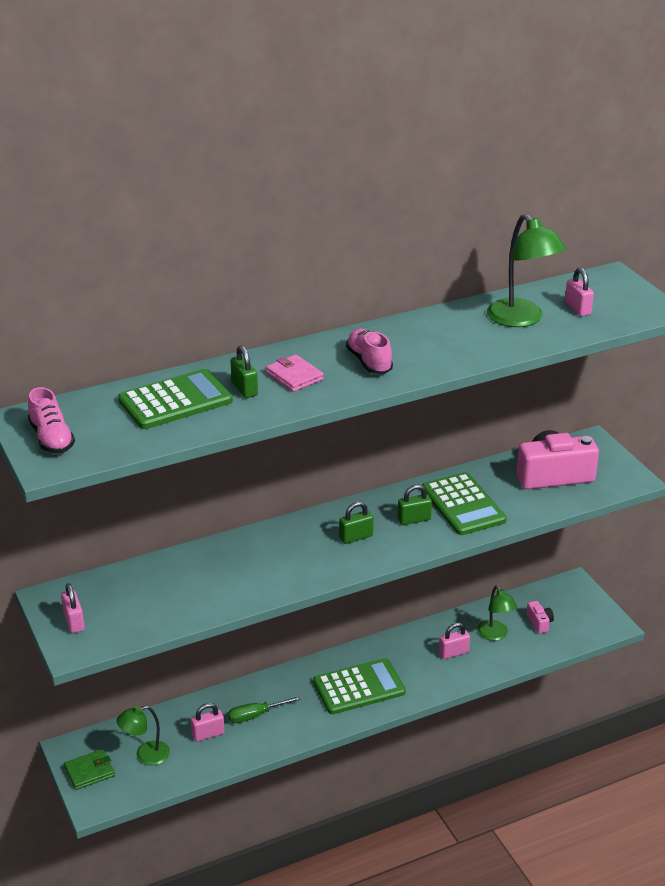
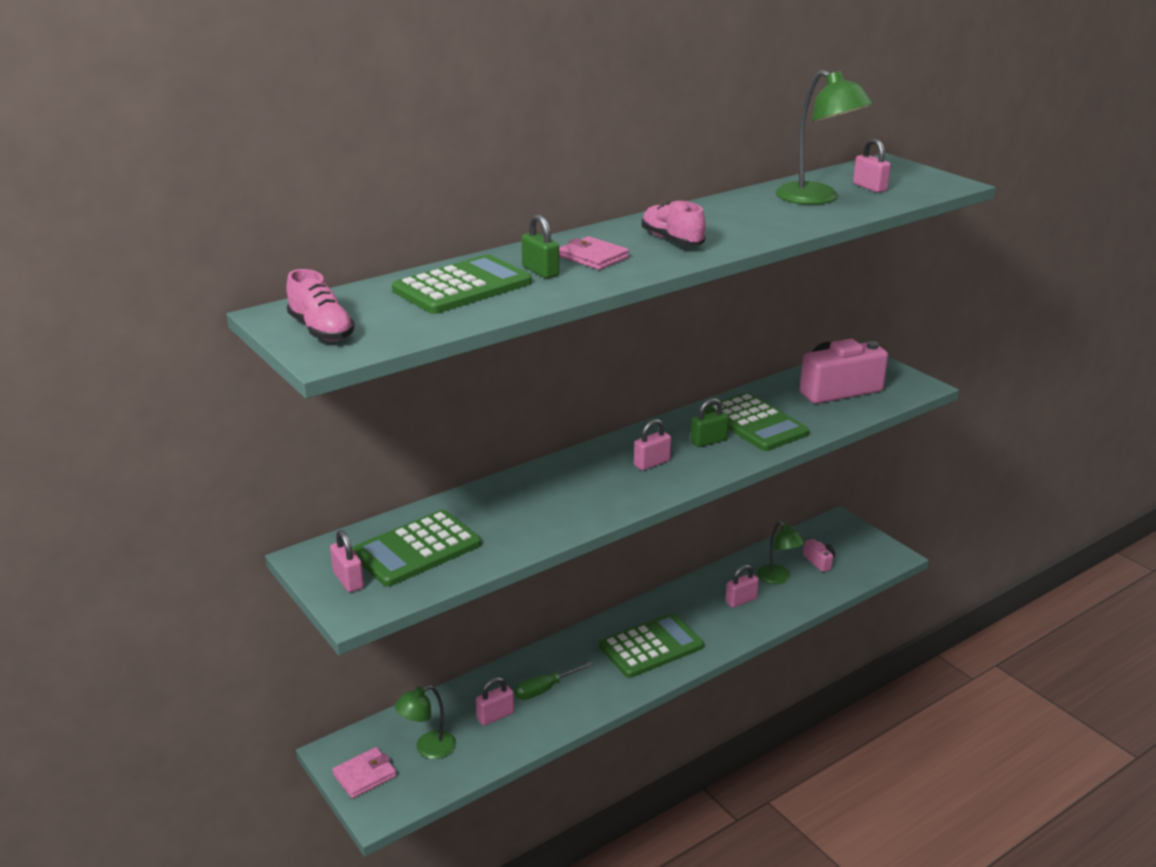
camera: 10 degrees left, 5 degrees down
(89, 772) = (365, 775): green wallet -> pink wallet
(135, 600) = (416, 549): none -> green calculator
(356, 537) = (652, 463): green padlock -> pink padlock

